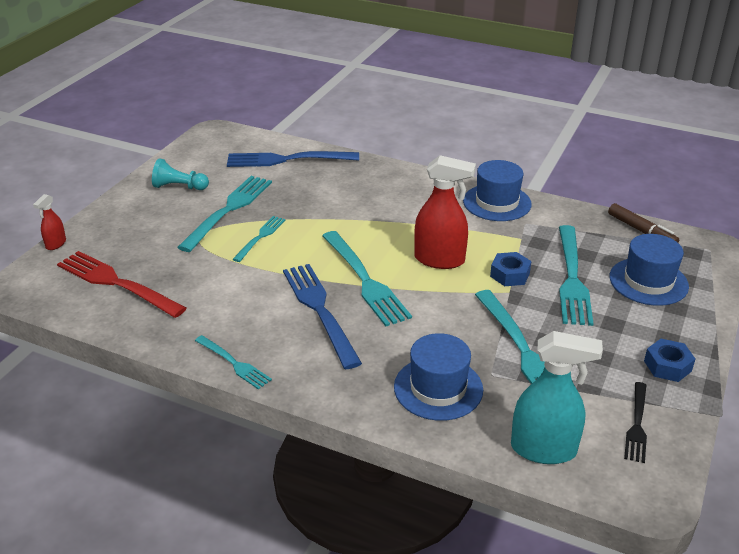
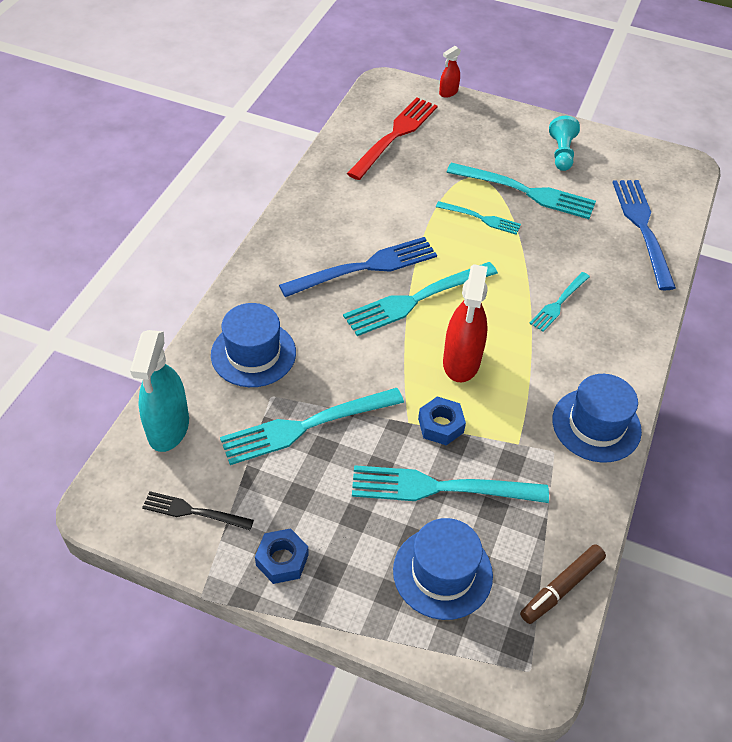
camera: 85 degrees right, 15 degrees up
(56, 244) = (448, 92): red spray bottle -> red spray bottle turned 60 degrees counterclockwise
(234, 363) = (289, 217): turquoise fork -> turquoise fork (559, 303)

